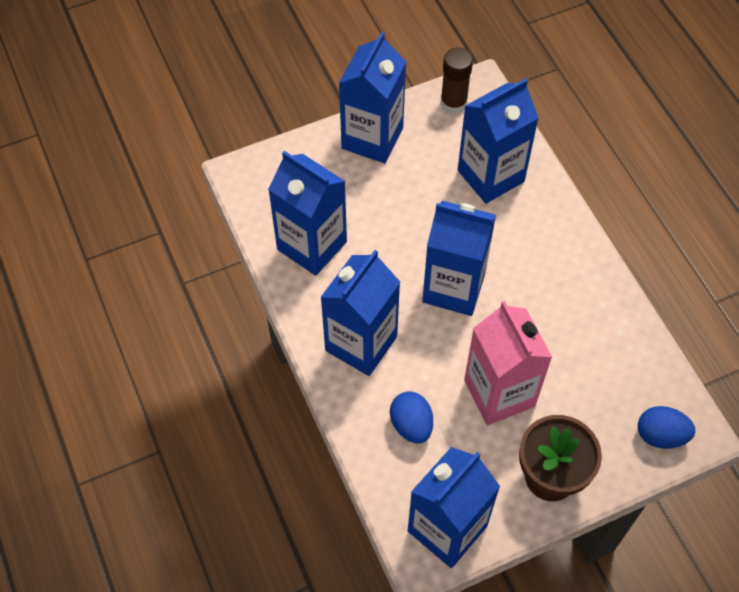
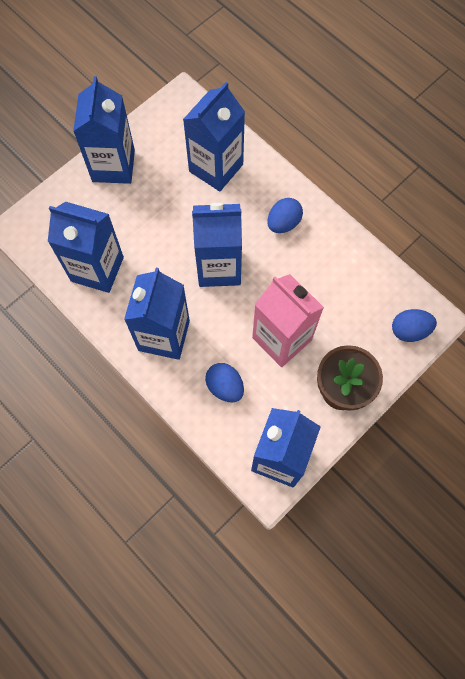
camera: 20 degrees left, 10 degrees up
(453, 103) = (167, 117): brown glue stick -> none
(549, 262) = (283, 223): none -> blue egg

